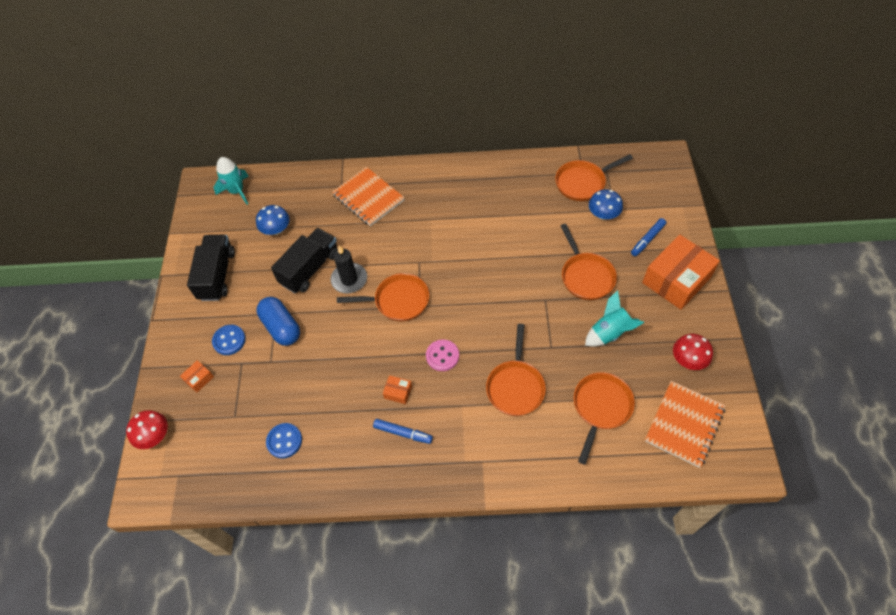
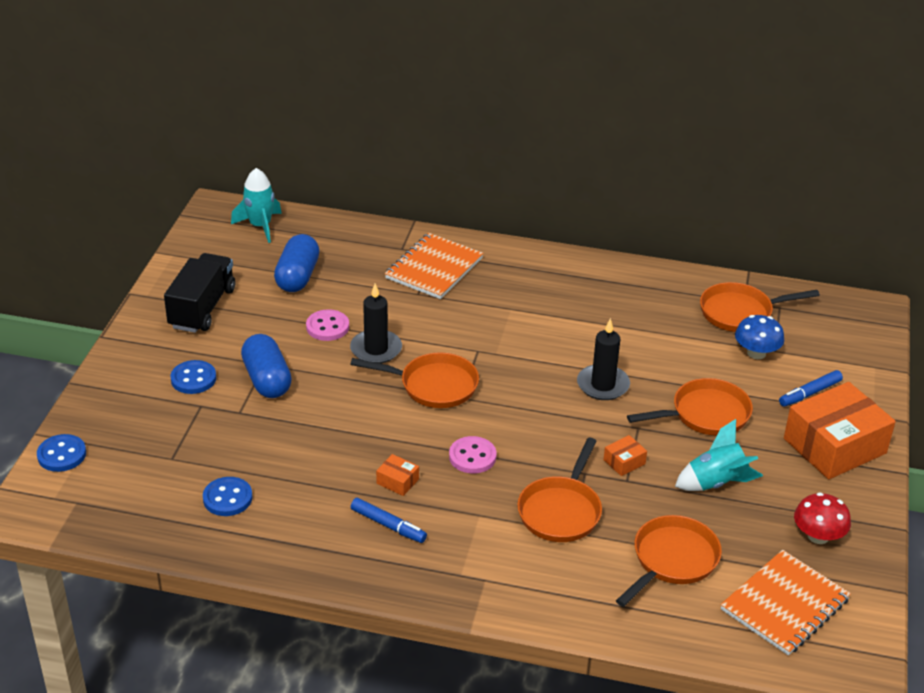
camera: 10 degrees right, 20 degrees down
(154, 435) = (62, 455): red mushroom -> blue button
(199, 379) = (140, 409): orange box -> orange box (624, 462)
(276, 229) = (297, 277): blue mushroom -> blue capsule
(310, 269) = (327, 327): black truck -> pink button
(368, 197) = (434, 268): orange notebook -> orange notebook turned 60 degrees clockwise
(511, 269) = (603, 385): none -> black candle
(586, 276) = (705, 414): orange pan -> orange pan turned 105 degrees counterclockwise

